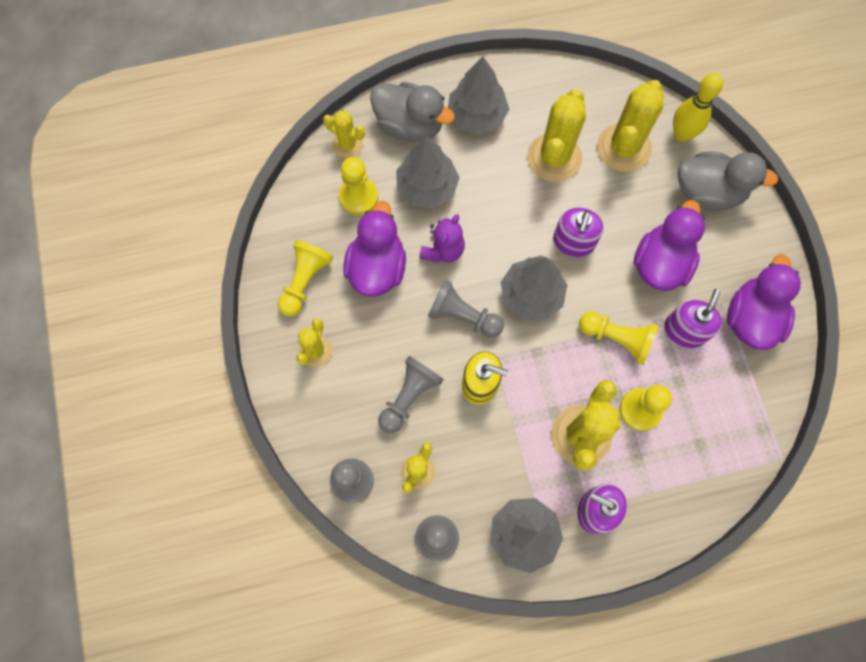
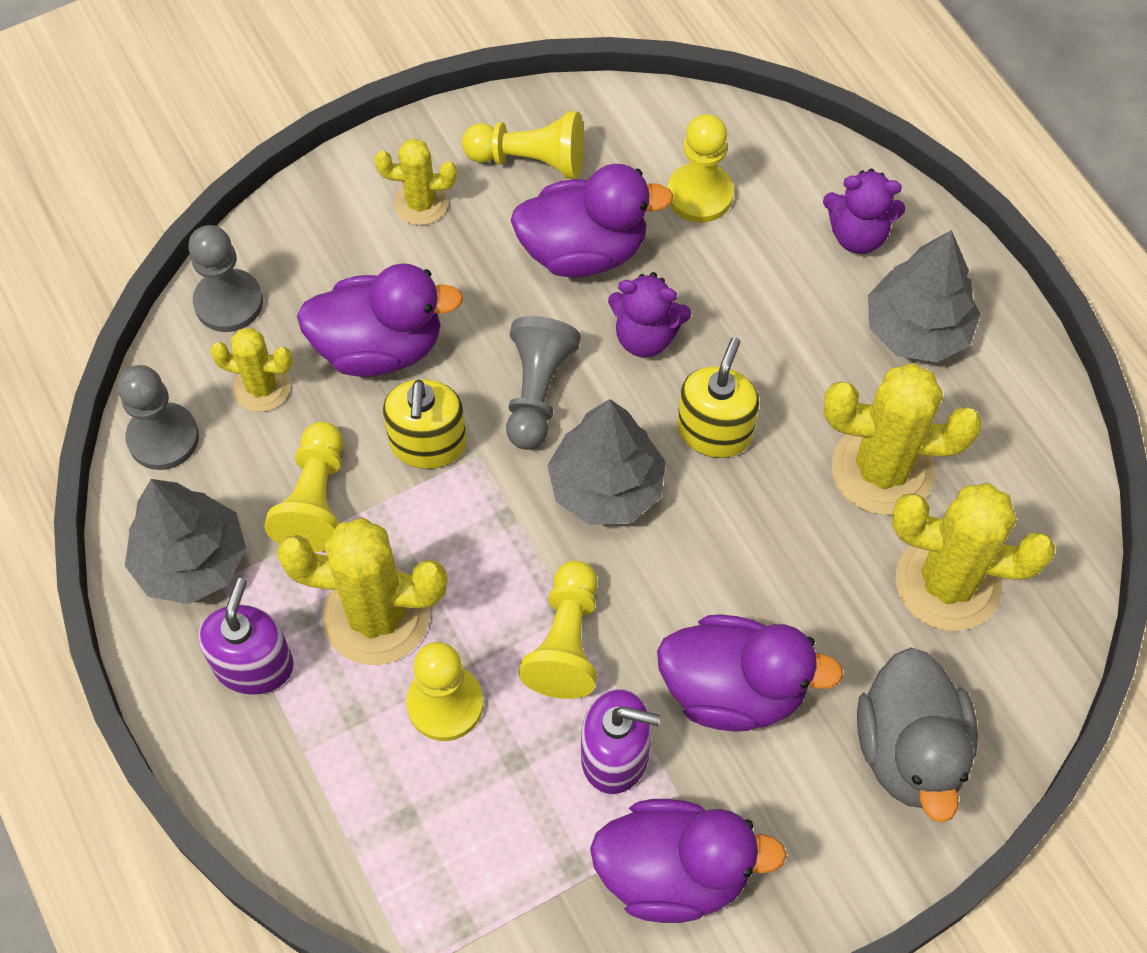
camera: 75 degrees right, 10 degrees down
(347, 144) = (787, 156): yellow cactus -> none
(409, 396) = (380, 347): grey pawn -> purple duck
(410, 125) = (857, 235): grey duck -> purple teddy bear
(427, 187) = (751, 287): grey tree -> none
(501, 454) = (315, 500): none -> yellow pawn
(511, 231) = (714, 431): none -> yellow soap dispenser
(573, 241) = (728, 534): purple soap dispenser -> none
(681, 134) = (1017, 681): yellow bowling pin -> none

